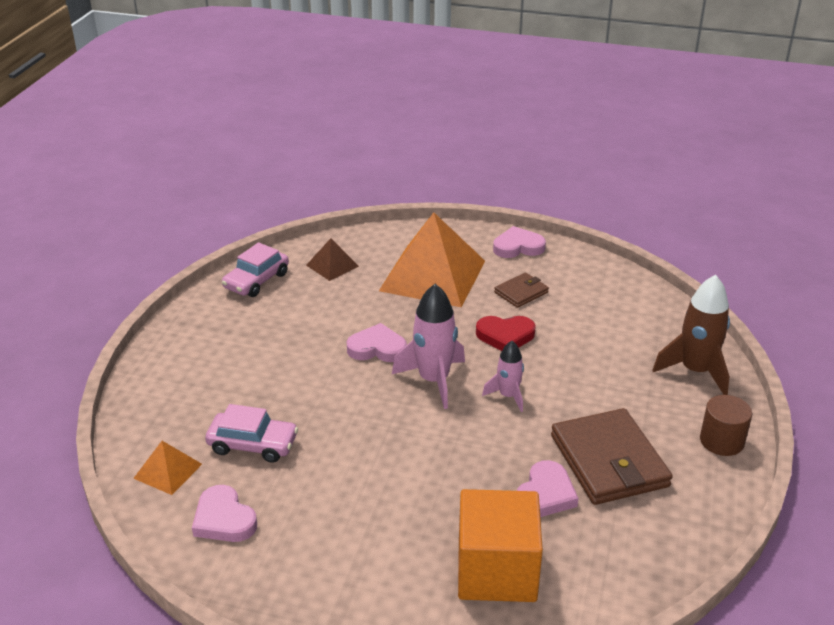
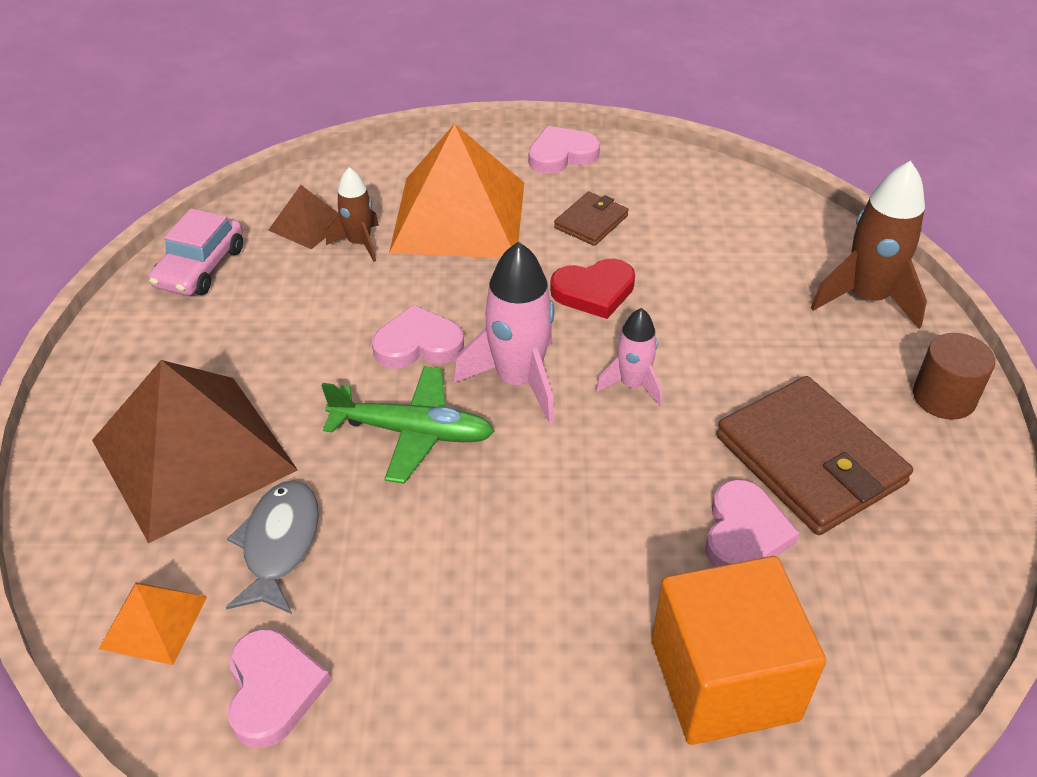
camera: 15 degrees left, 10 degrees up
(218, 387) = (193, 455): none -> brown pyramid
(224, 519) = (273, 690): pink heart -> pink heart turned 135 degrees counterclockwise
(253, 444) = (279, 544): pink car -> grey fish
(355, 398) = (412, 432): none -> green plane
(361, 282) = (359, 243): none -> brown rocket

